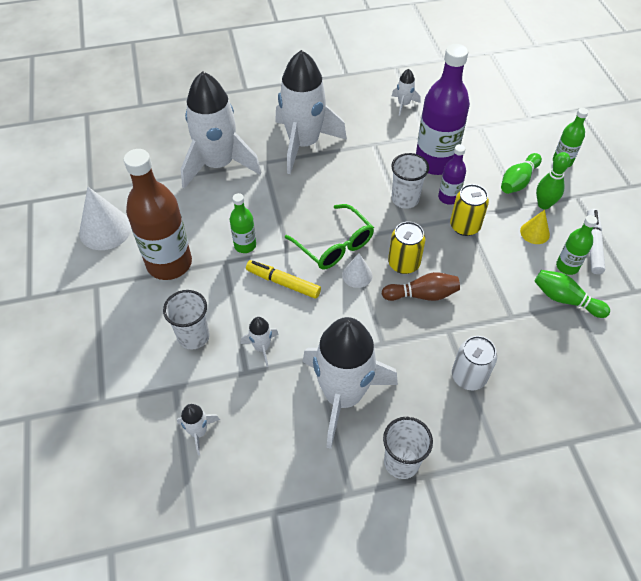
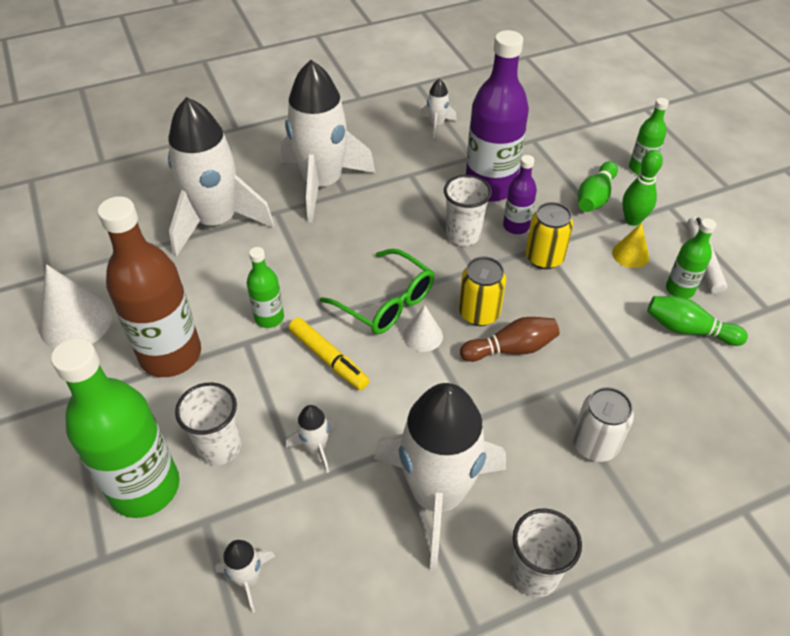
camera: 10 degrees left, 5 degrees down
(137, 357) = (145, 487): none -> green bottle
(283, 283) = (328, 359): yellow marker -> yellow marker turned 150 degrees counterclockwise

